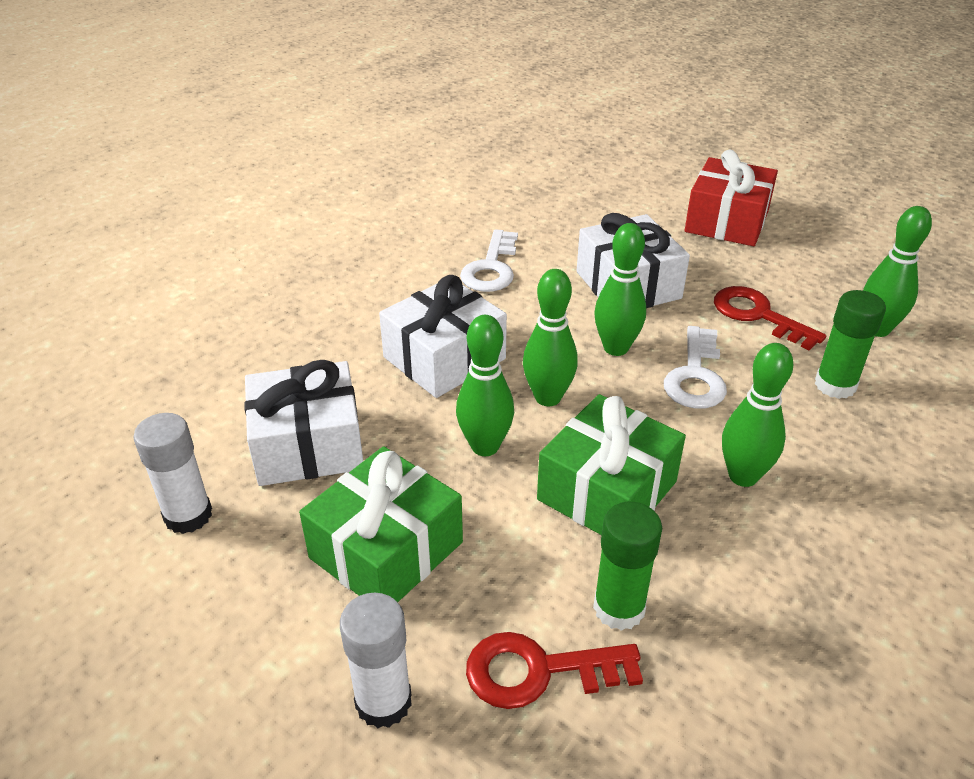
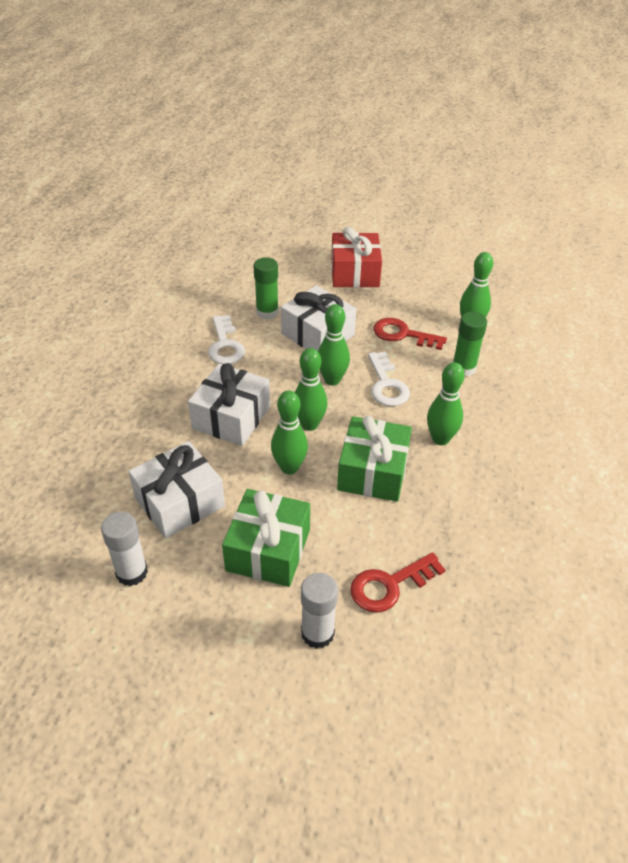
camera: 25 degrees left, 5 degrees up
(619, 608) = (413, 536): green glue stick -> green glue stick (267, 312)

